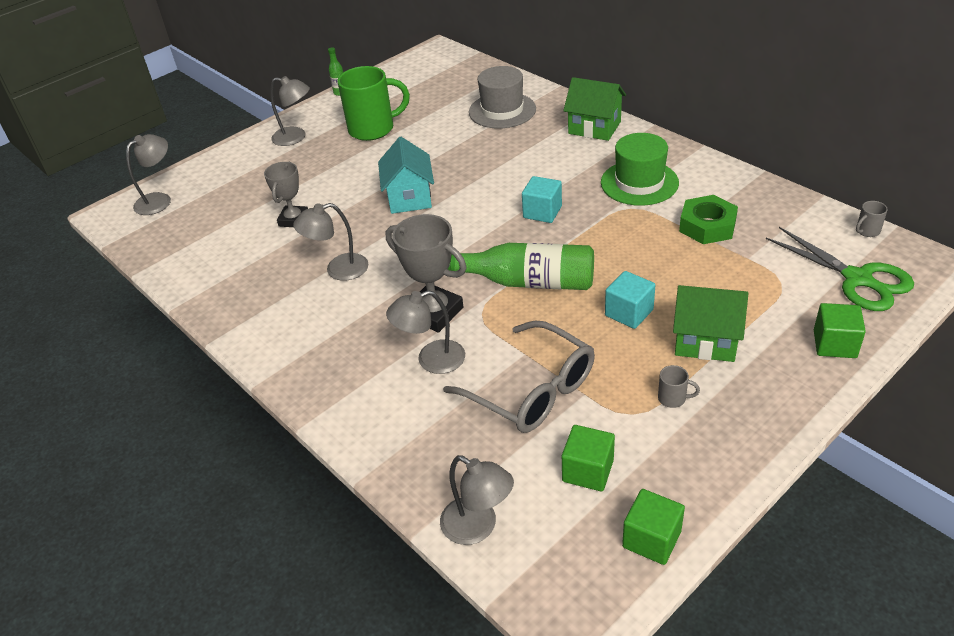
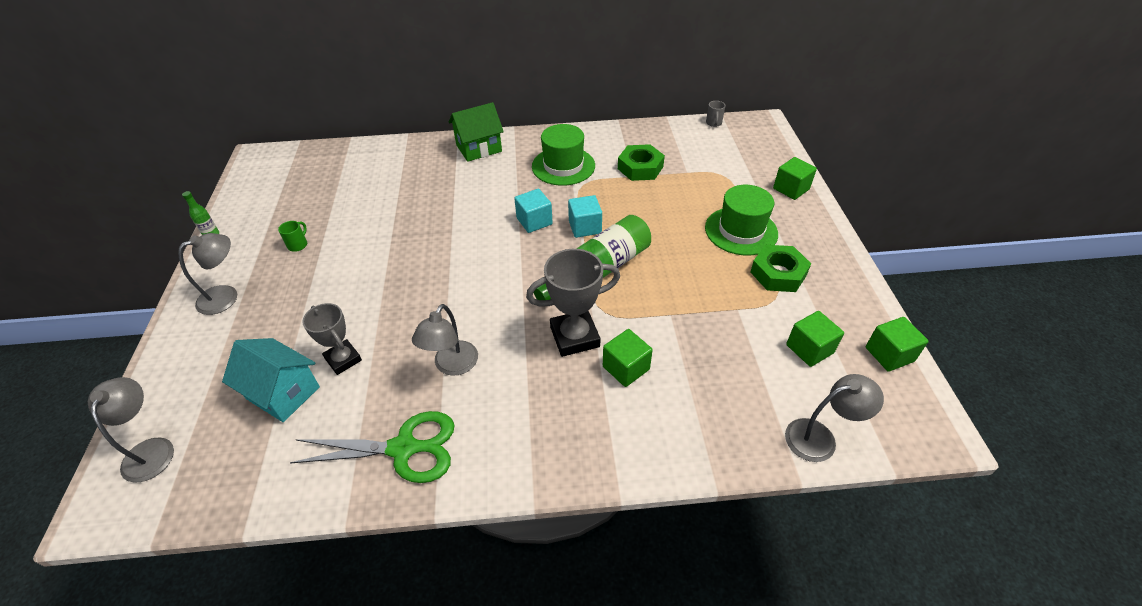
camera: 55 degrees left, 5 degrees up
(373, 129) = (298, 245): green mug -> green mug, size x0.40
(409, 197) = (420, 274): turquoise house -> turquoise house (283, 393)
(431, 360) = (626, 368): grey lamp -> green cube
(502, 110) = (391, 172): grey hat -> none
(532, 390) = (710, 332): grey glasses -> none
(629, 313) = (682, 245): turquoise cube -> turquoise cube (585, 227)
(673, 398) = (778, 273): grey mug -> green nut
(705, 341) = (741, 231): green house -> green hat
(857, 279) = (748, 150): green scissors -> green scissors (403, 448)

